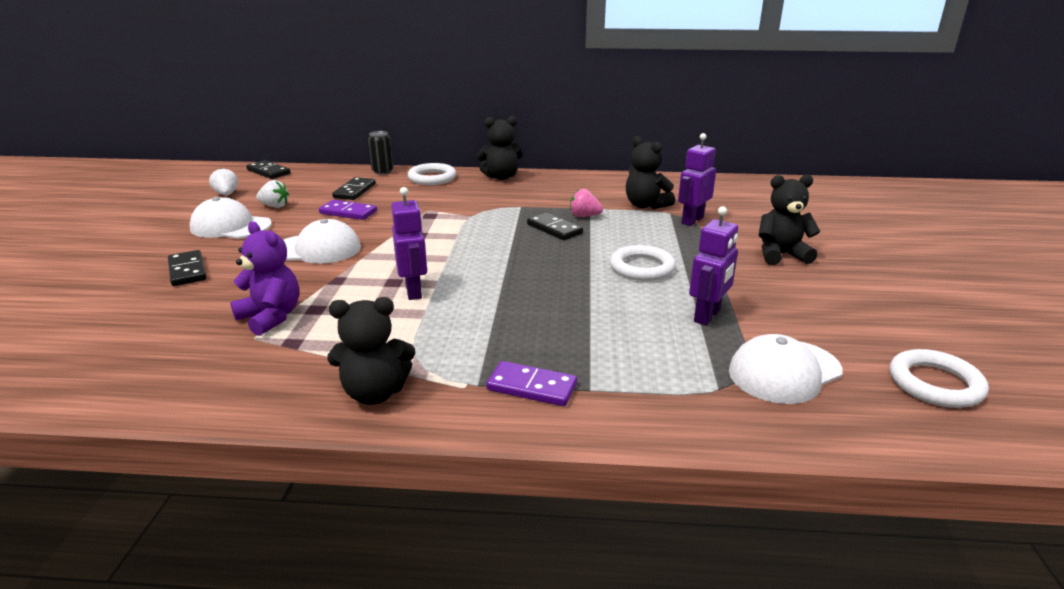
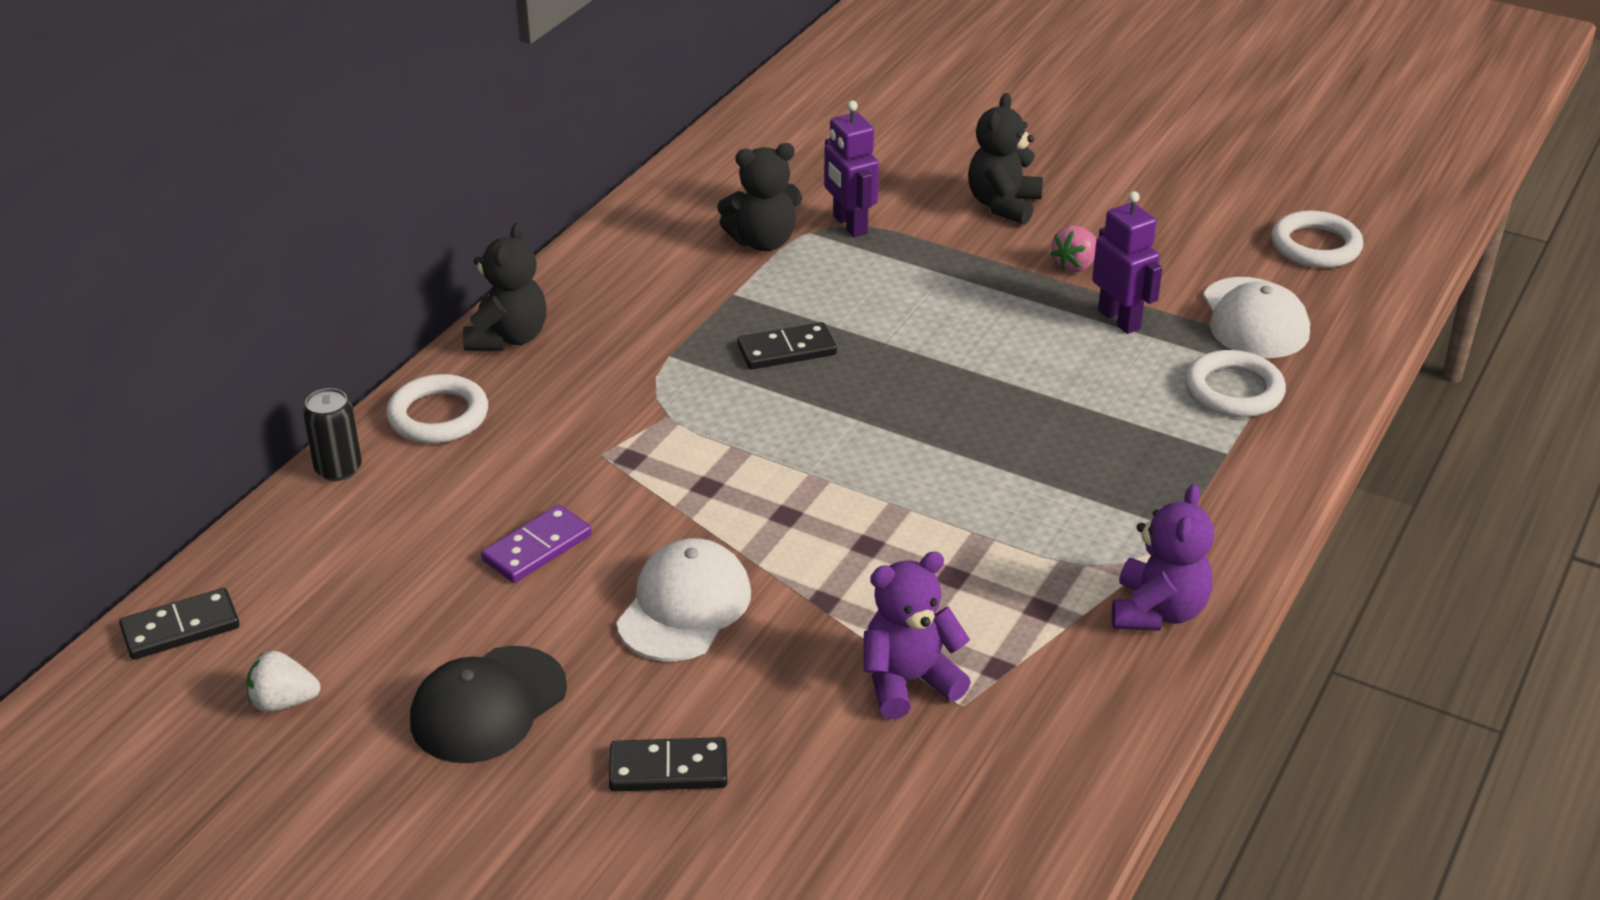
camera: 65 degrees left, 10 degrees up
(231, 226) = (488, 705): white cap -> black cap
(275, 206) = (421, 638): white strawberry -> none
(354, 191) = (424, 523): black domino -> none
(375, 393) = (1158, 611): black teddy bear -> purple teddy bear
(414, 291) = (909, 531): purple robot -> none
(531, 387) = (1202, 492): purple domino -> none
(584, 216) = (759, 309): pink strawberry -> pink strawberry (1075, 265)
(642, 268) = (968, 320): white ring -> white ring (1234, 390)

